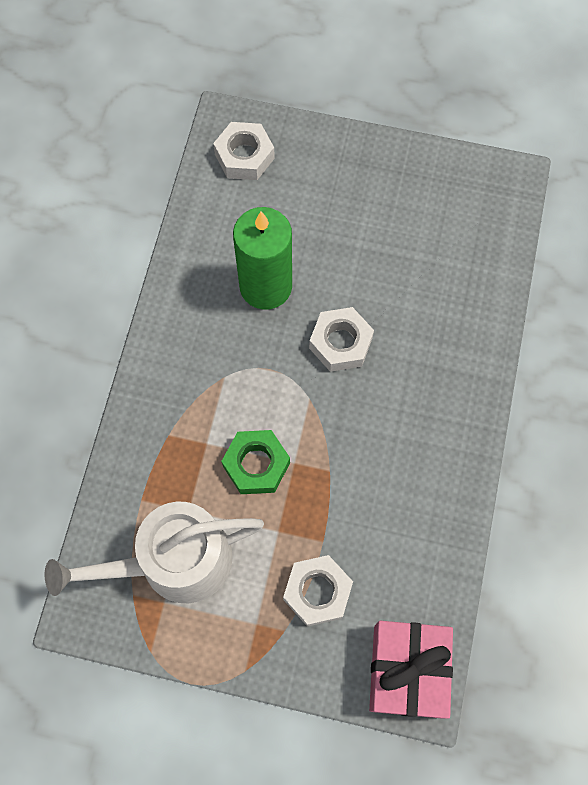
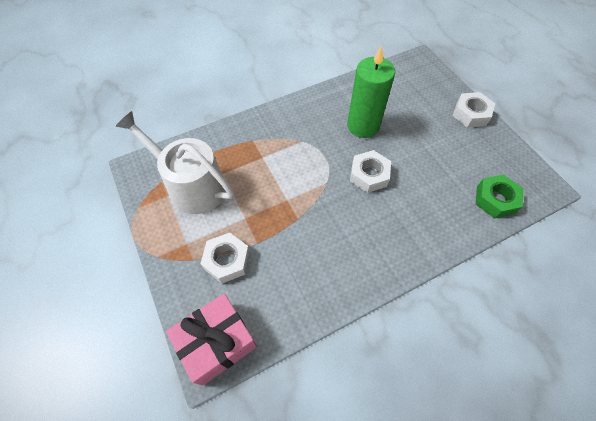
camera: 50 degrees right, 10 degrees down
(244, 156) = (414, 76): white nut -> white nut (471, 114)
(256, 465) = (271, 184): green nut -> green nut (495, 199)

